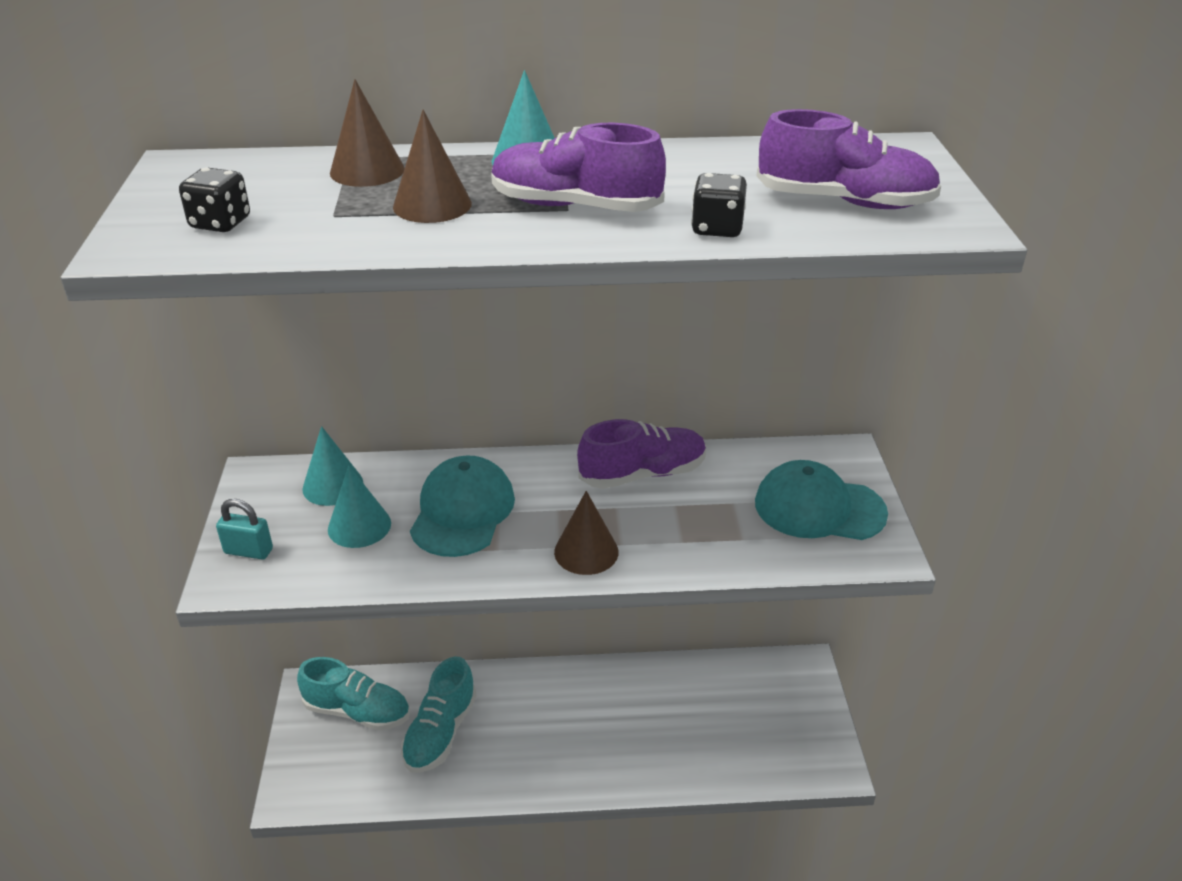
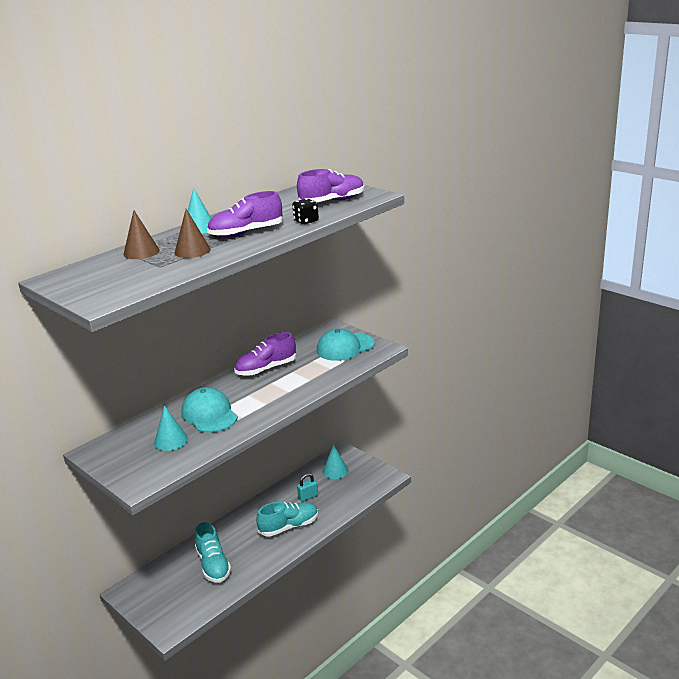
camera: 40 degrees left, 10 degrees down
(220, 223) = (119, 285): black dice -> none
(248, 551) = (132, 473): turquoise padlock -> turquoise padlock (308, 497)
(333, 485) = (136, 436): turquoise cone -> turquoise cone (335, 471)
(357, 711) = (162, 583): turquoise shoe -> turquoise shoe (289, 527)
(586, 552) = (278, 400): brown cone -> none
(642, 474) = (266, 369): purple shoe -> purple shoe turned 150 degrees counterclockwise

